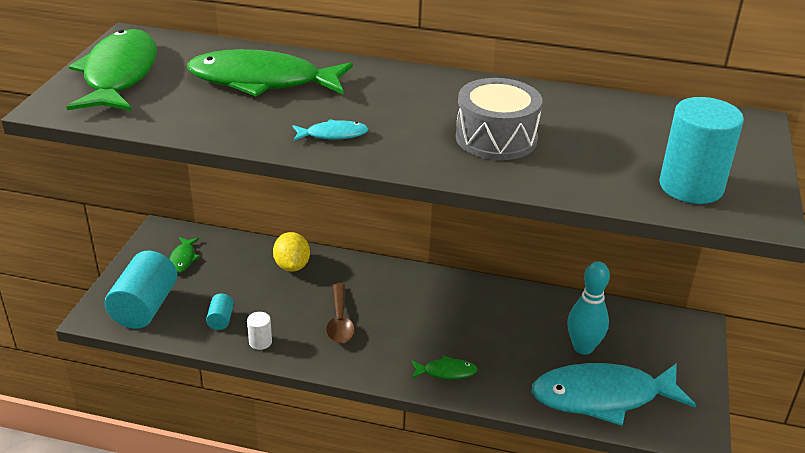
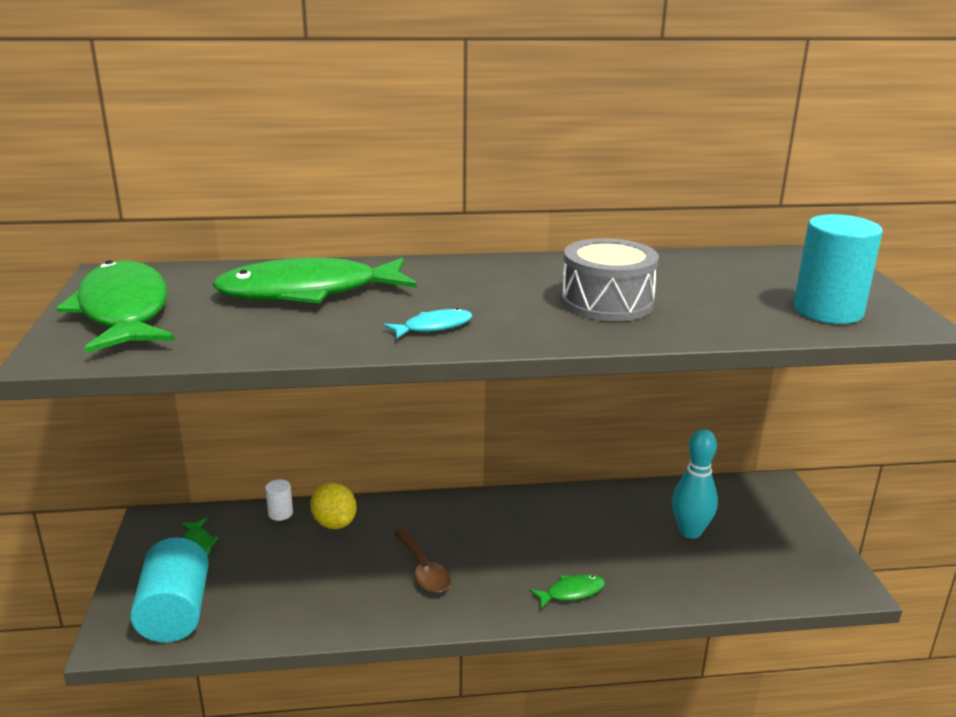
camera: 20 degrees left, 10 degrees down
(221, 320) = (281, 603): turquoise cylinder -> none
(260, 342) = (343, 615): white cylinder -> white cylinder (280, 513)
(603, 397) = (741, 575): turquoise fish -> none

